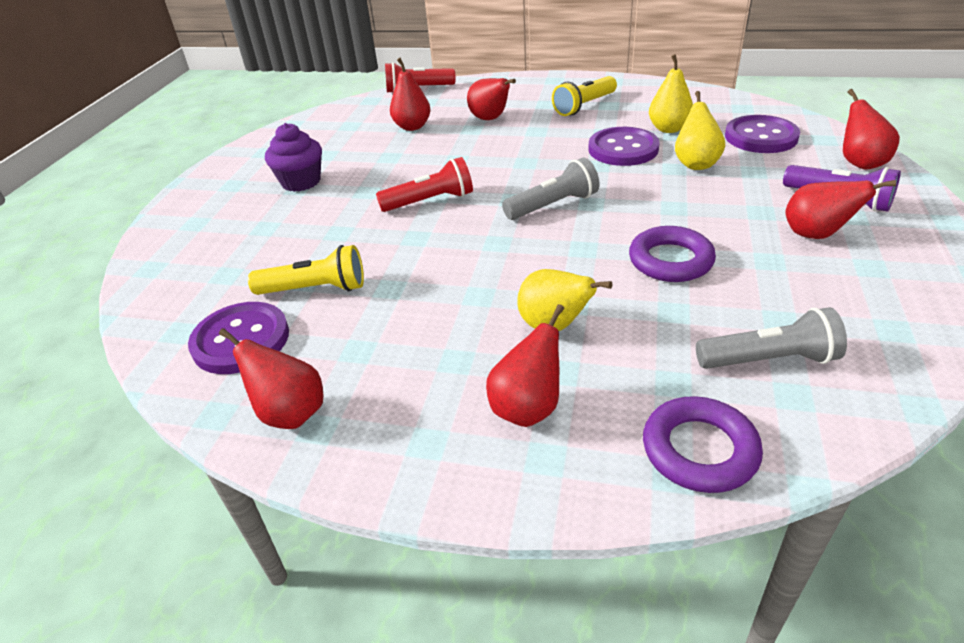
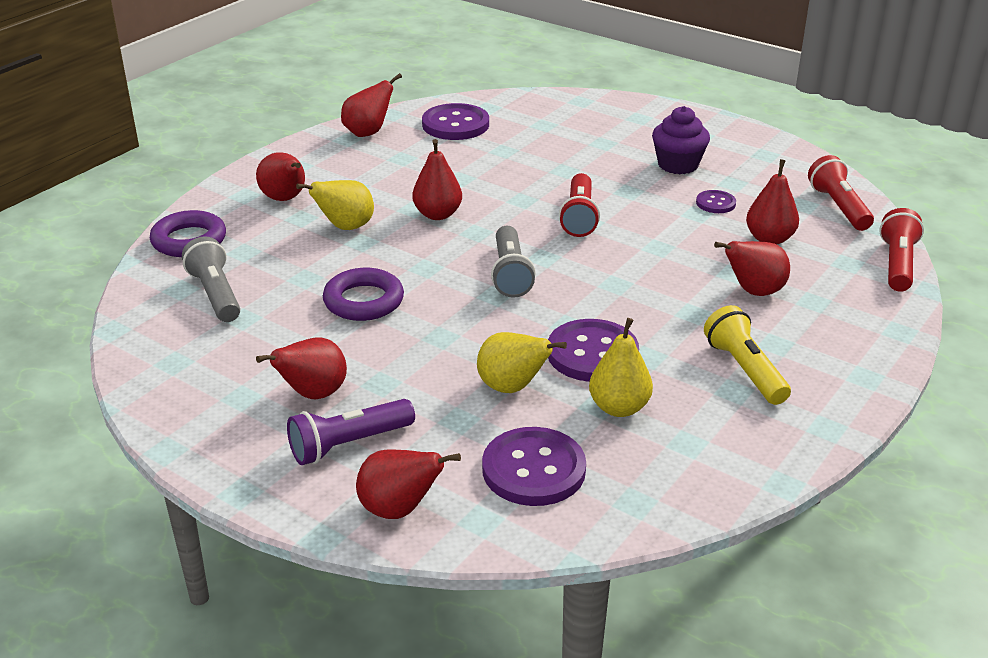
camera: 110 degrees right, 5 degrees down
(315, 289) = (488, 152): yellow flashlight -> none
(347, 114) = (839, 207): none -> red flashlight
(367, 153) = (715, 203): none -> purple button
(480, 275) = (437, 214): none -> red pear
(769, 360) = (216, 294): grey flashlight -> grey flashlight turned 135 degrees clockwise

